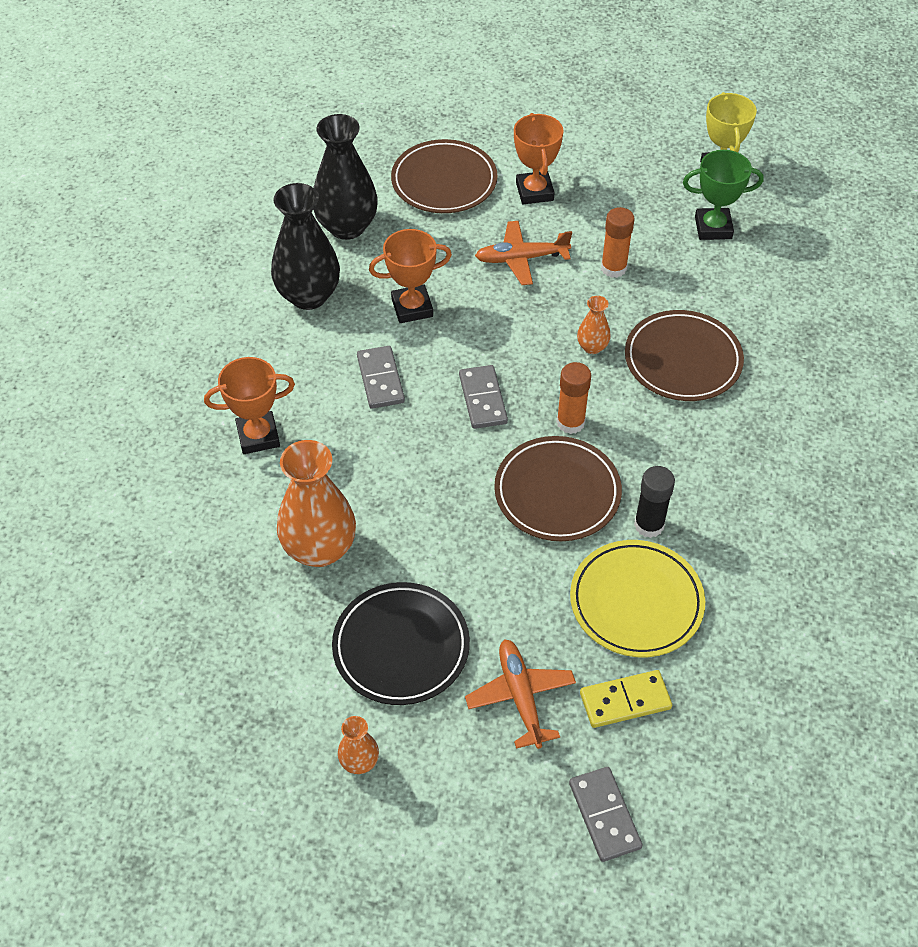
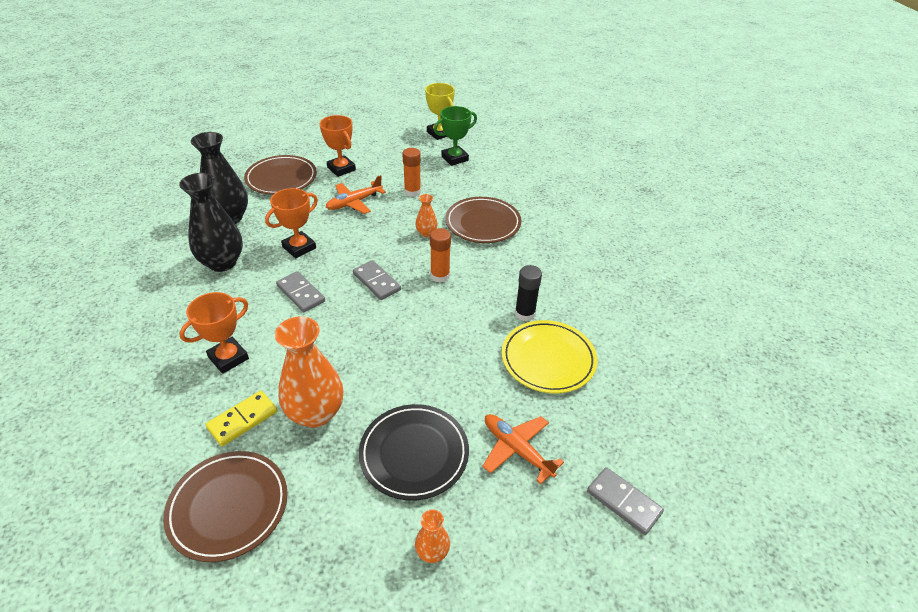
camera: 30 degrees left, 10 degrees down
(557, 492) = (457, 316): brown plate -> brown plate (228, 507)
(625, 700) = (583, 421): yellow domino -> yellow domino (242, 419)

